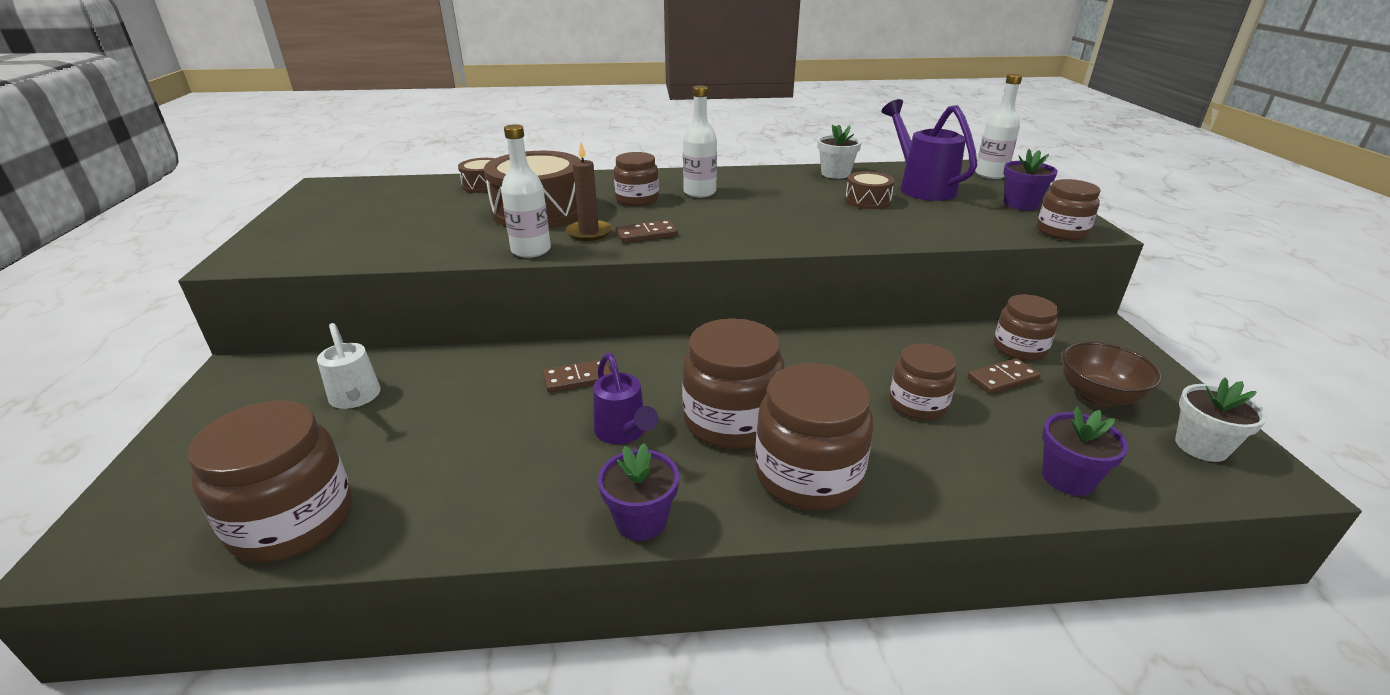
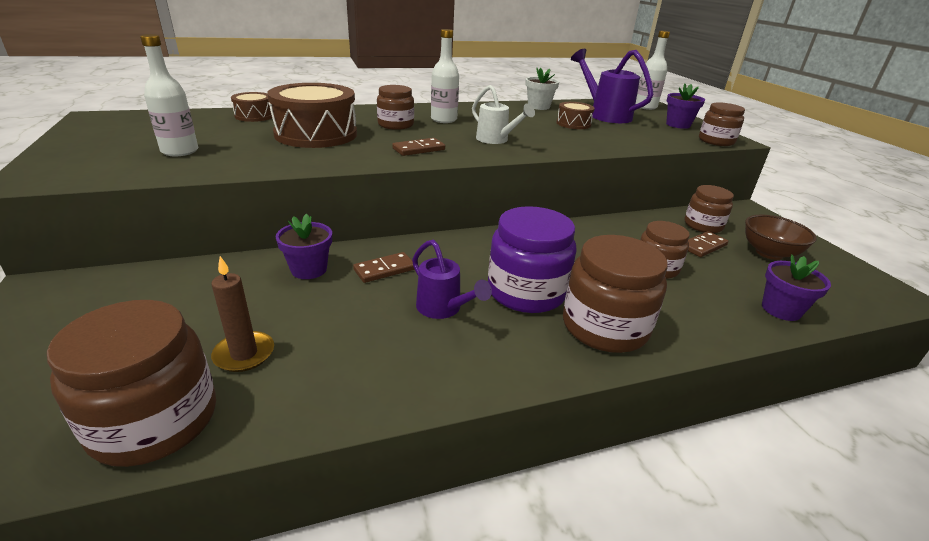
camera: 15 degrees left, 0 degrees up
(355, 399) = (179, 303): white watering can -> white watering can (496, 140)
(531, 250) = (325, 163): white bottle -> white bottle (180, 151)
(589, 232) = (369, 149): brown candle -> brown candle (244, 354)
(641, 520) = (491, 377): purple flower pot -> purple flower pot (309, 269)
(731, 421) = (526, 292): brown jar -> purple jar
(1201, 446) = (848, 280): white flower pot -> none

